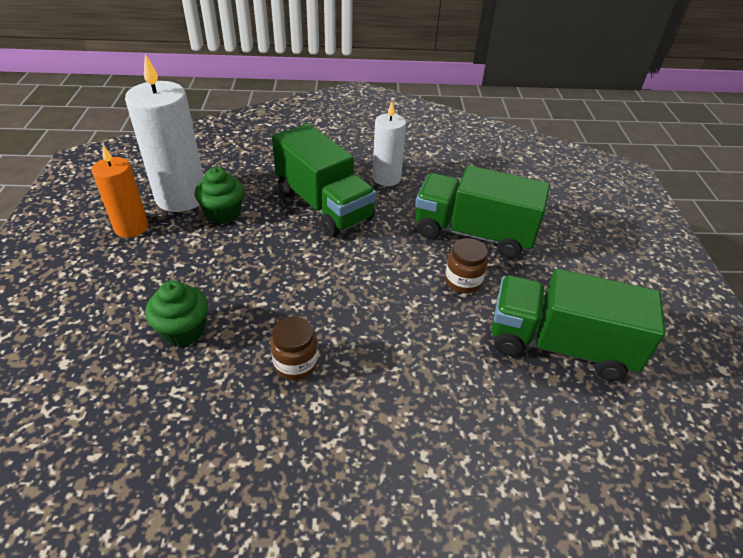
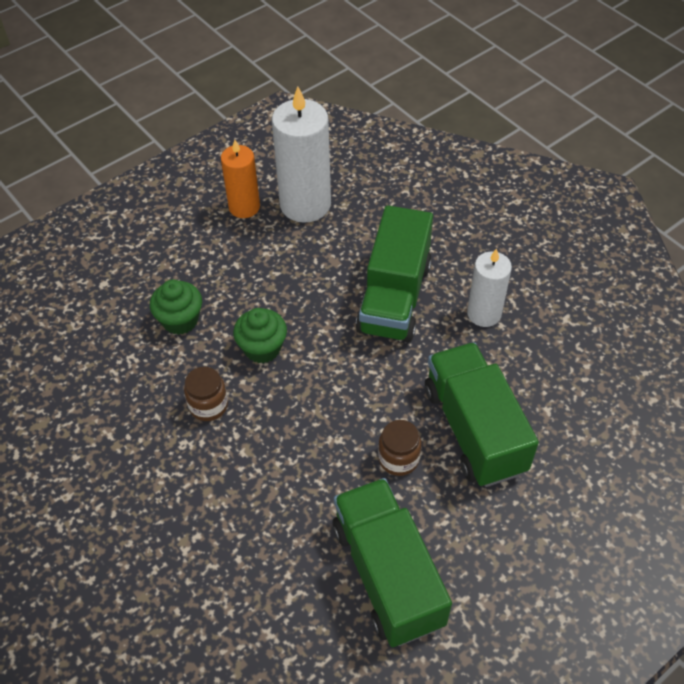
camera: 55 degrees right, 10 degrees up
(223, 213) = (314, 244): green cupcake -> green cupcake (262, 348)

